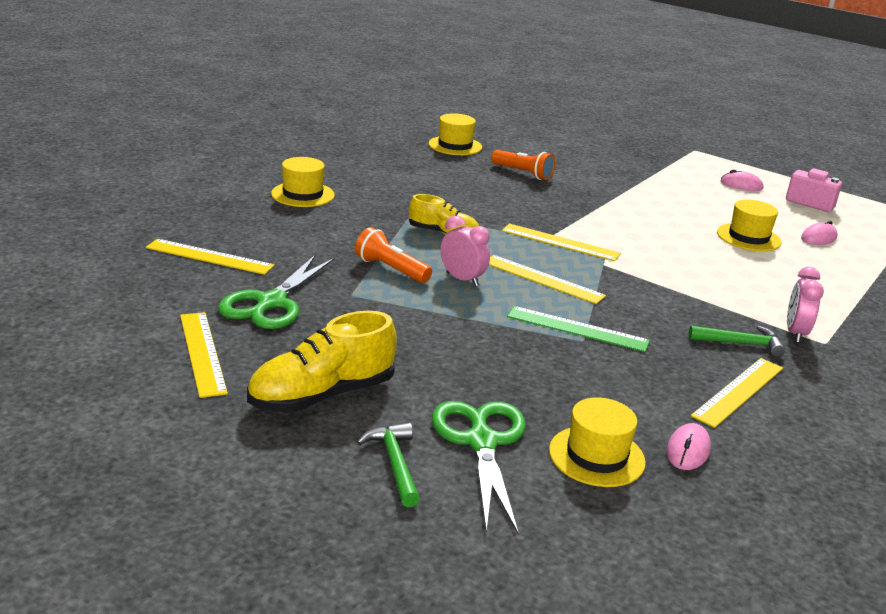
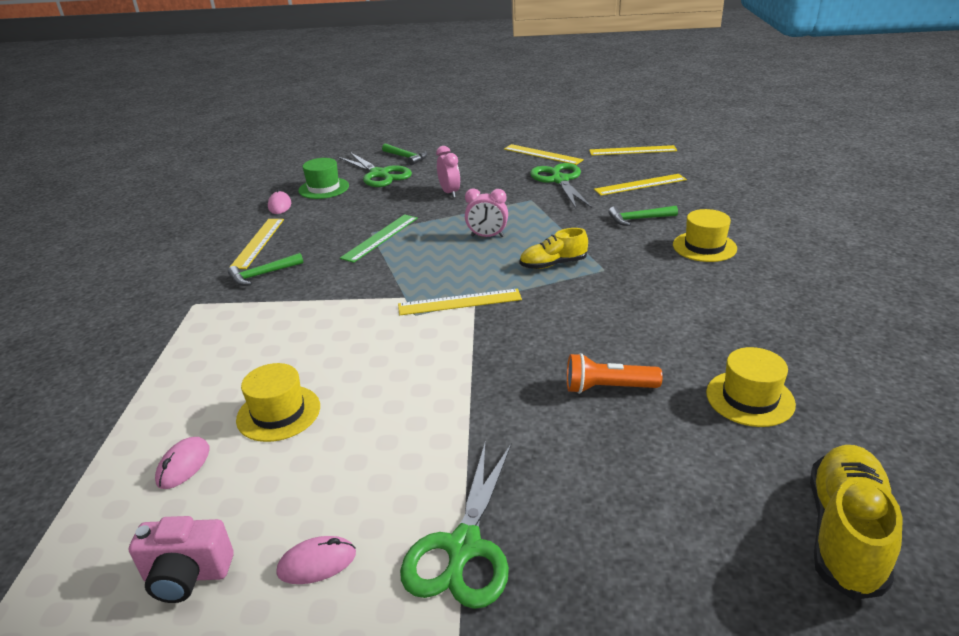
camera: 150 degrees right, 5 degrees up
(297, 231) = (638, 219): none -> green hammer
(322, 395) = (467, 162): yellow shoe -> yellow shoe (845, 533)
(391, 269) = (538, 222): orange flashlight -> none
(542, 279) = (436, 261): yellow ruler -> yellow ruler (632, 150)
(577, 329) = (380, 237): green ruler -> green ruler turned 45 degrees counterclockwise
(596, 456) = (324, 188): yellow hat -> green hat
(666, 166) = (463, 548): none -> green scissors
(795, 333) = (219, 302): pink clock -> pink clock (450, 193)

